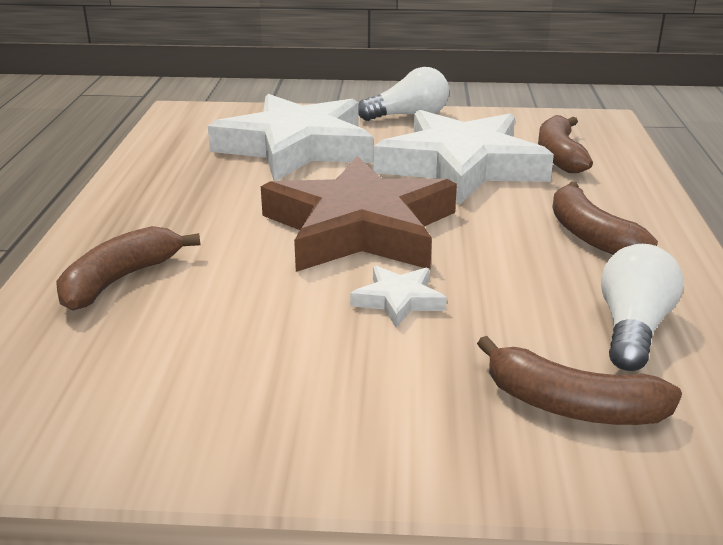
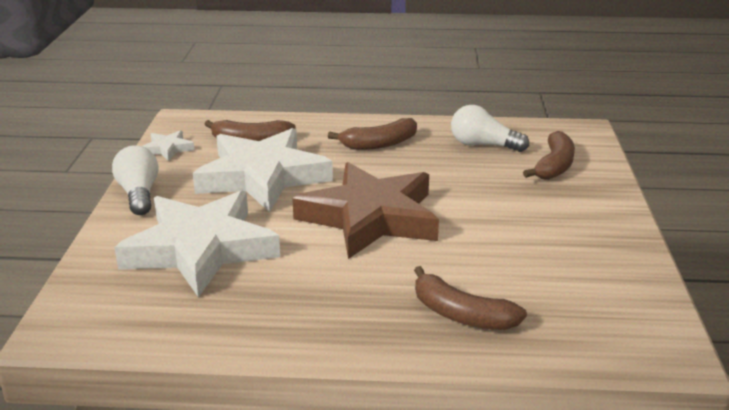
camera: 90 degrees left, 0 degrees up
(398, 300) = (468, 205): white star -> white star (168, 149)

